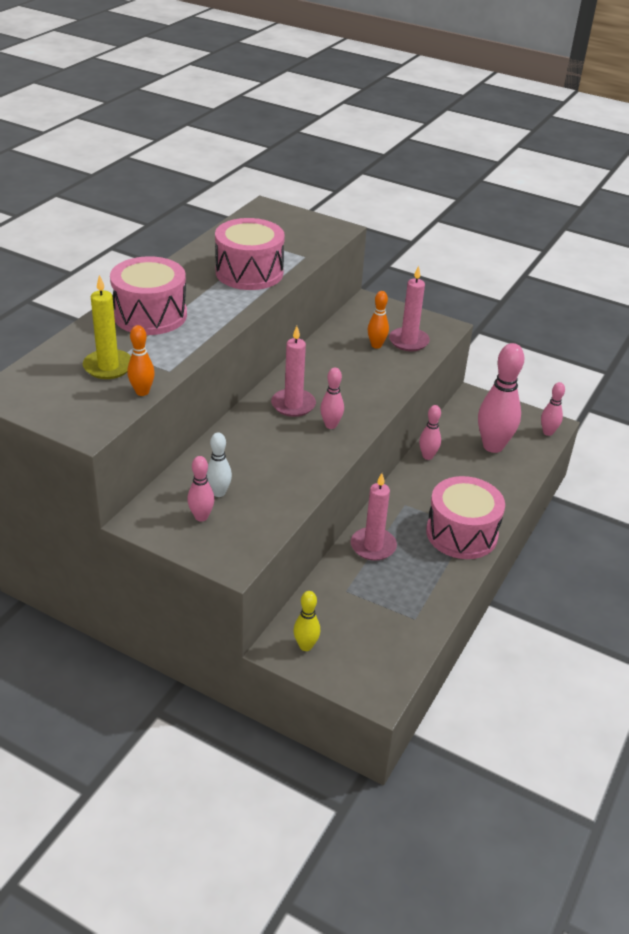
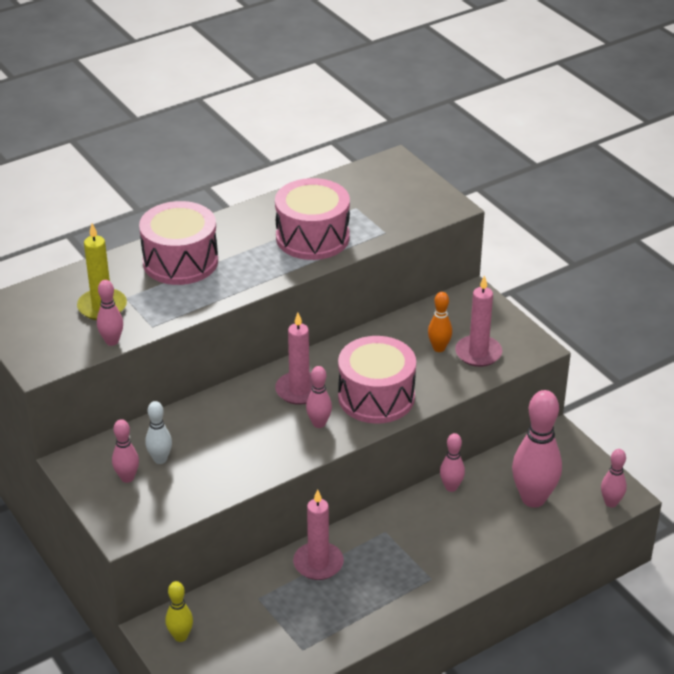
camera: 30 degrees right, 0 degrees up
(142, 392) = (112, 341): orange bowling pin -> pink bowling pin
(461, 533) = (419, 582): pink drum -> pink drum (376, 397)

